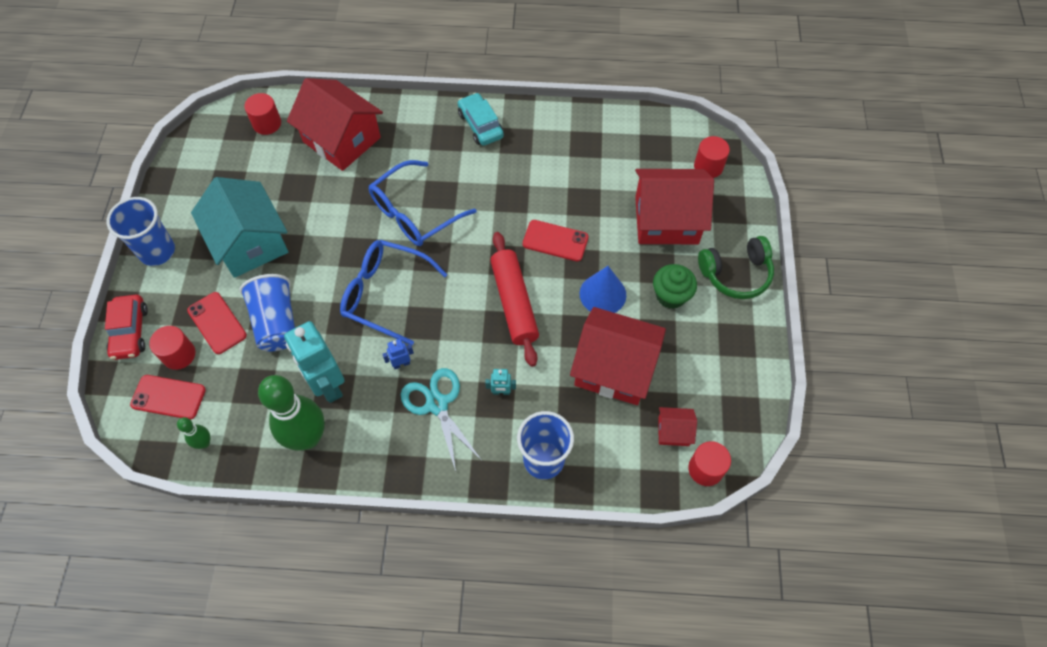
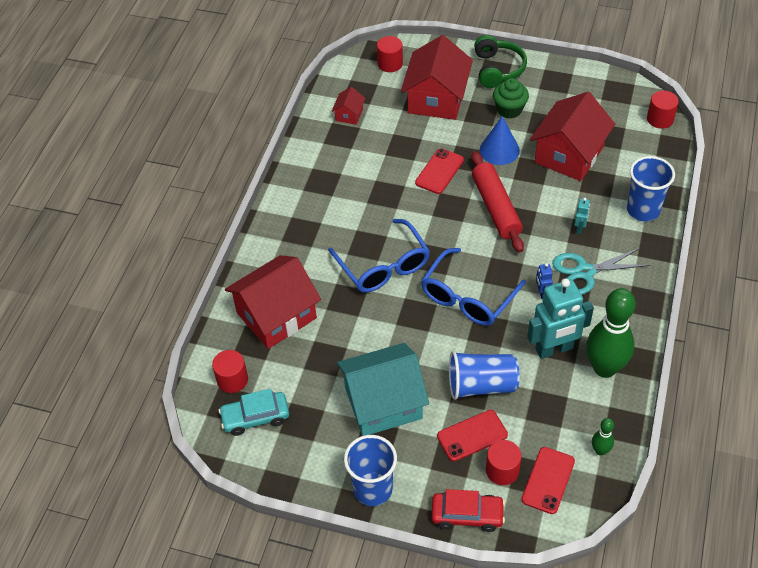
camera: 75 degrees left, 10 degrees down
(480, 125) = (295, 204): turquoise car -> turquoise car (255, 417)
(514, 303) = (496, 207): red rolling pin -> red rolling pin turned 75 degrees clockwise
(673, 431) = (628, 131): red house -> red house (349, 115)

